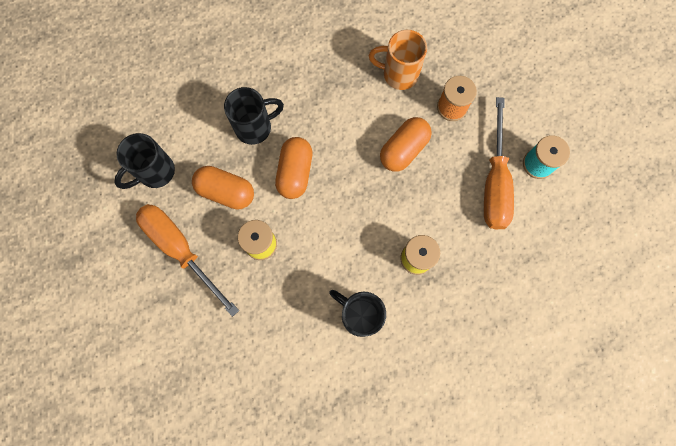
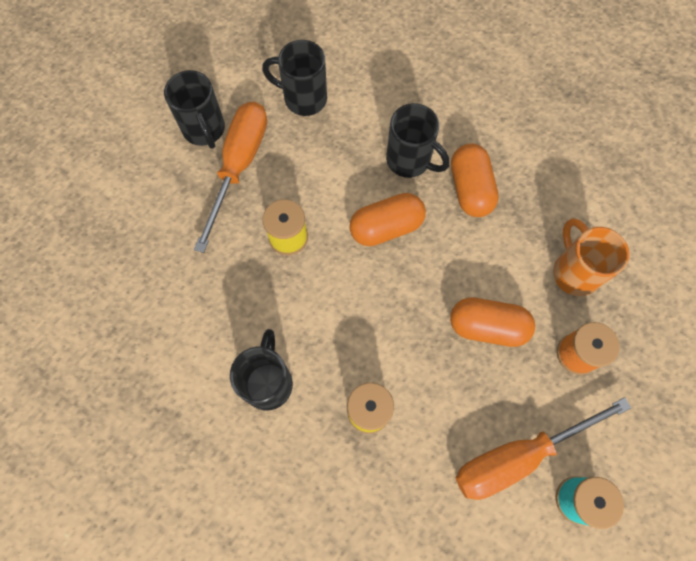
camera: 60 degrees right, 5 degrees down
(132, 260) = (204, 130): none -> black mug
(226, 192) = (323, 173): orange capsule -> orange capsule (470, 189)

